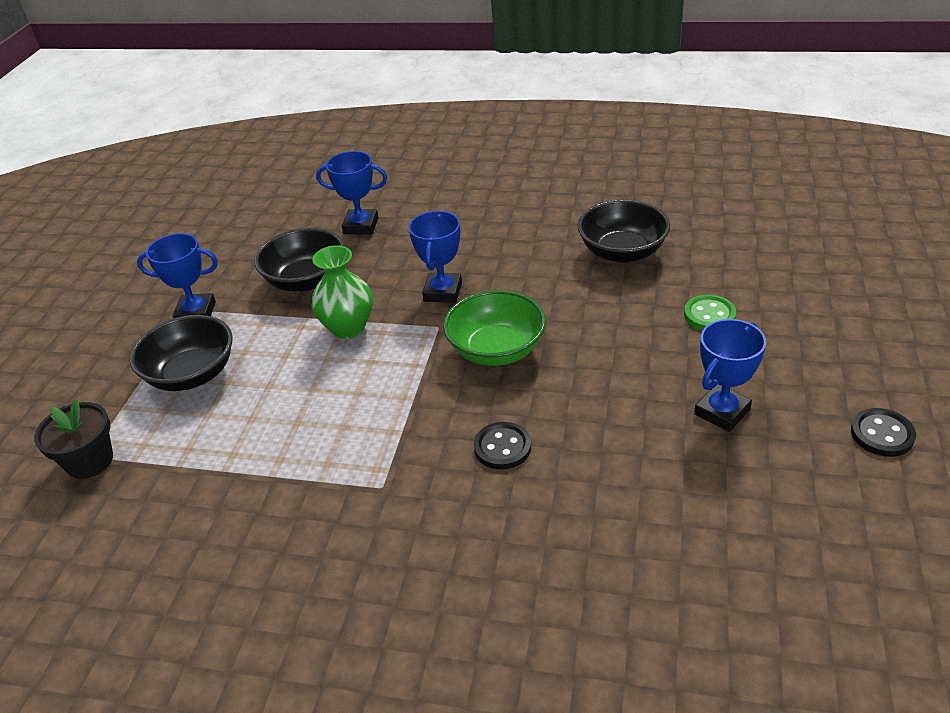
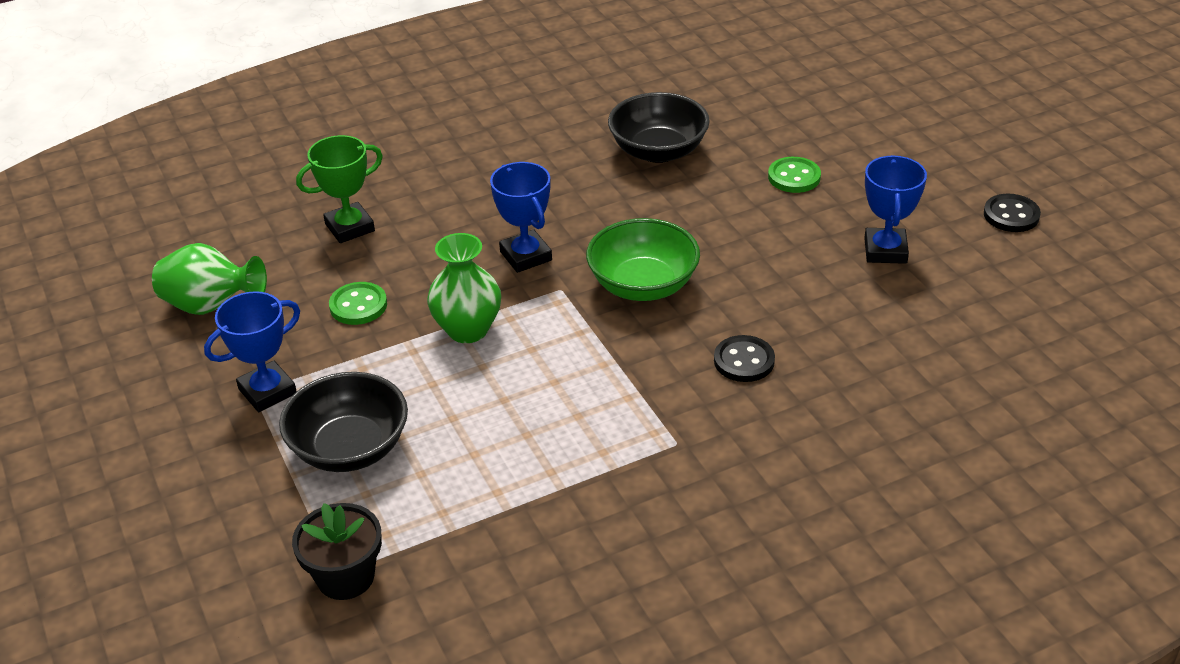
camera: 40 degrees left, 0 degrees up
(232, 244) = (211, 306): none -> green vase
(306, 280) = (358, 305): black bowl -> green button
(361, 226) = (350, 227): blue trophy -> green trophy

